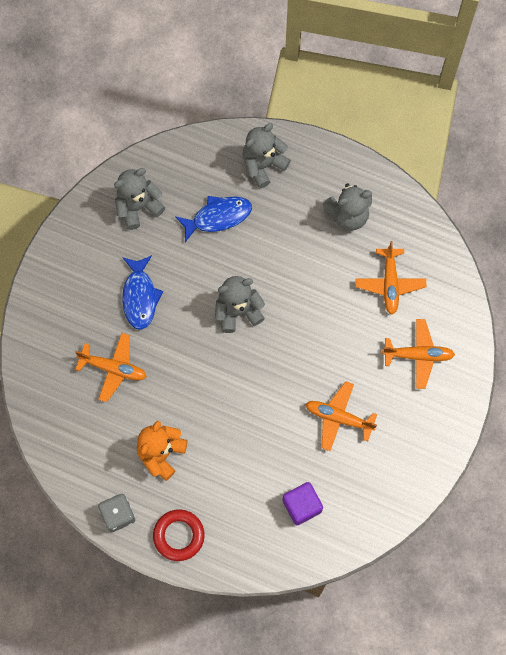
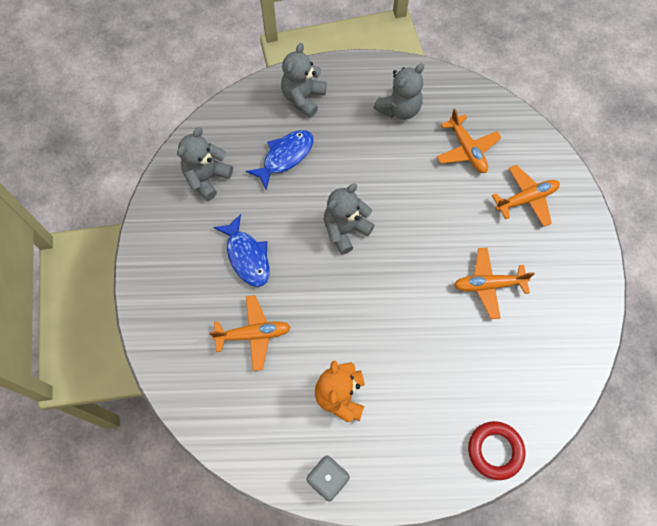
camera: 25 degrees left, 5 degrees down
(179, 535) = (399, 471): red ring -> red ring (495, 450)
(302, 506) = (501, 383): purple cube -> none

